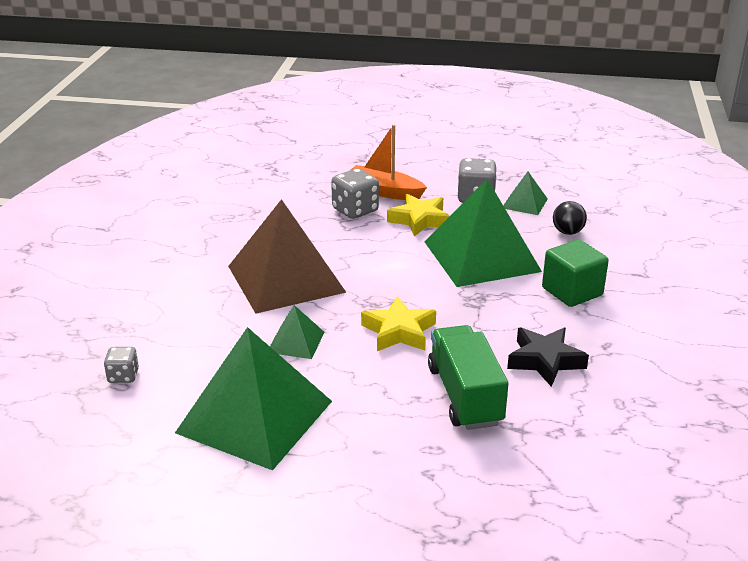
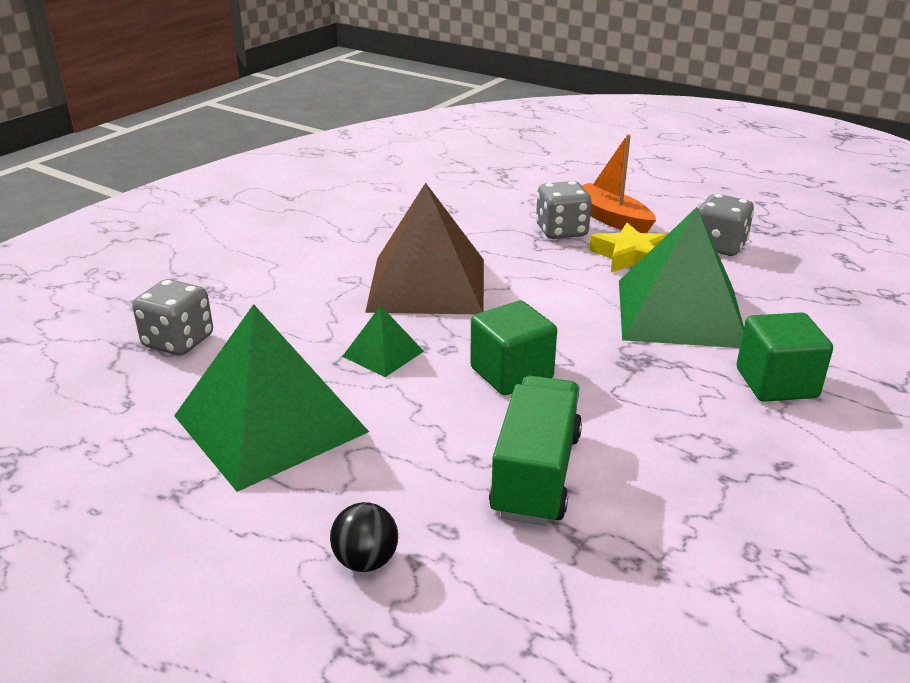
camera: 25 degrees right, 0 degrees up
(123, 376) = (178, 341): grey dice -> grey dice, size x1.70
(399, 331) = (511, 373): yellow star -> green cube
(524, 203) = (780, 265): green pyramid -> none
(545, 361) = (678, 461): black star -> none
(567, 232) = (818, 310): black ball -> black ball (366, 561)

